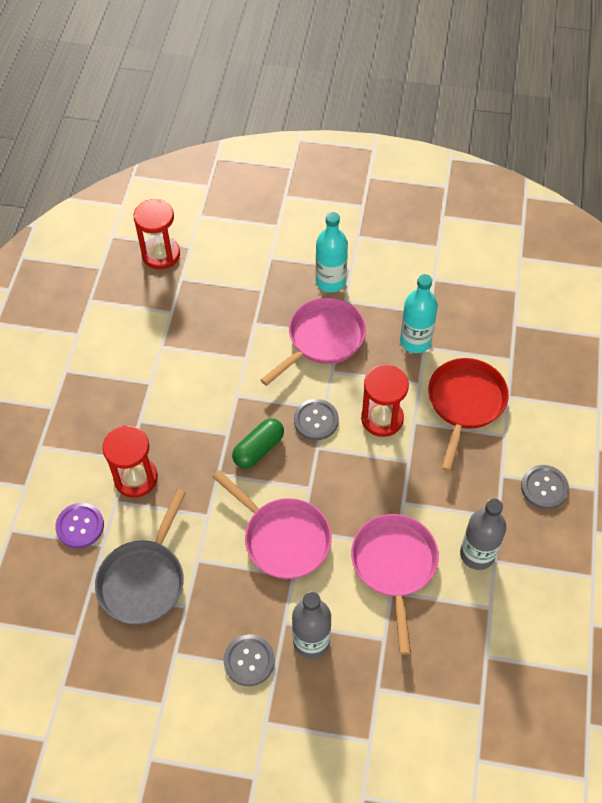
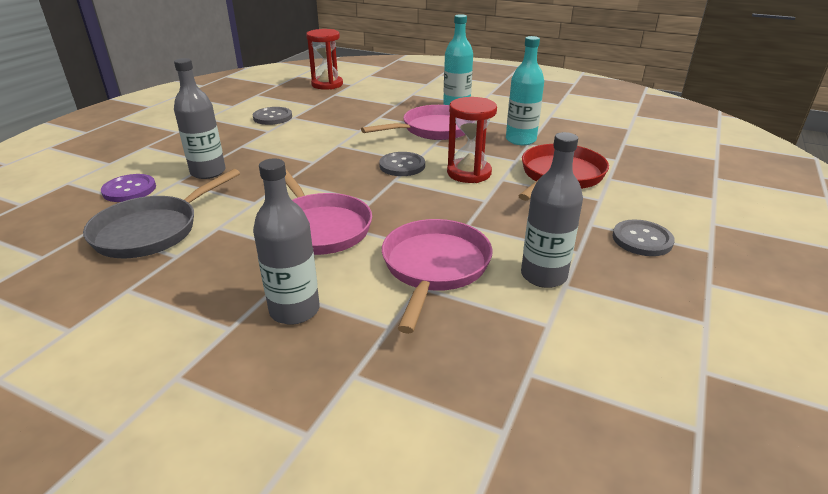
camera: 15 degrees right, 25 degrees down
(136, 478) = (208, 172): red hourglass -> grey bottle
(249, 661) = (206, 312): grey button -> grey button (272, 117)
(258, 449) = (336, 173): green capsule -> none

